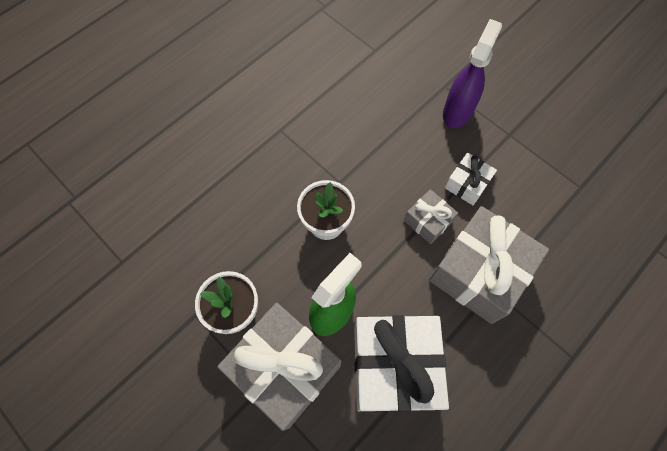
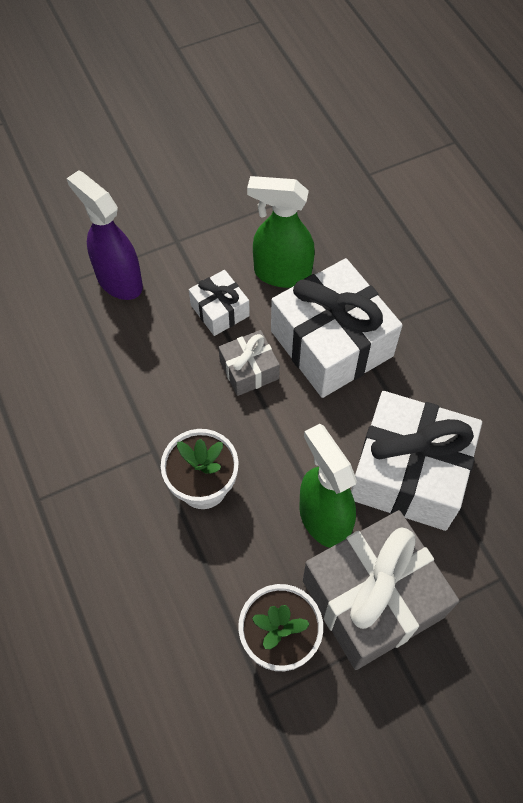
camera: 70 degrees left, 5 degrees down
(479, 272) = (331, 343): grey gift -> white gift
(522, 215) = (281, 273): none -> green spray bottle

